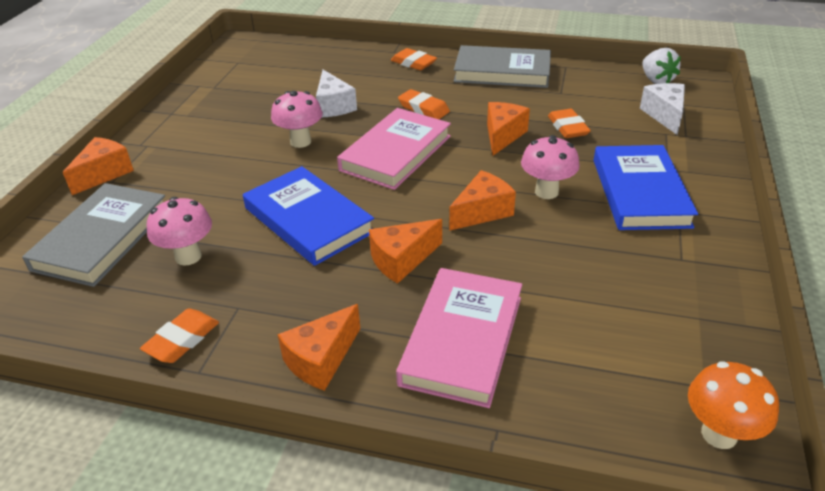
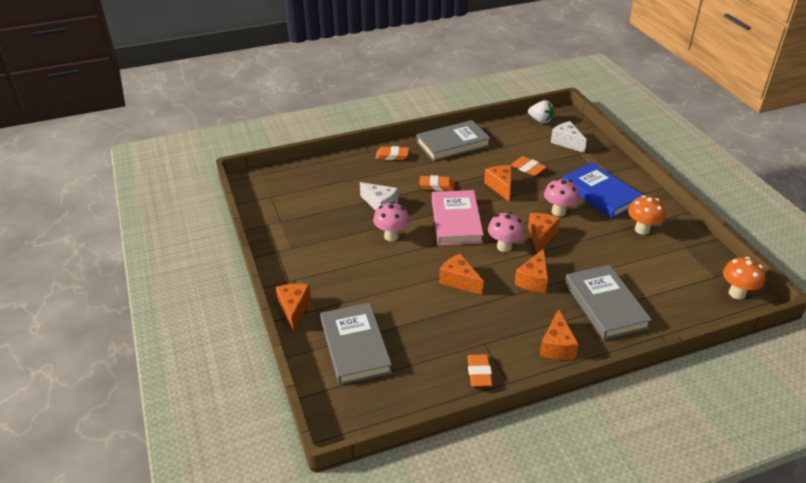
camera: 35 degrees left, 0 degrees up
(188, 256) = (421, 331): pink mushroom -> pink mushroom (504, 247)
(308, 220) = (459, 281): blue book -> orange cheese
(462, 340) = (605, 305): pink book -> grey book
(651, 263) = (642, 229): none -> orange mushroom

